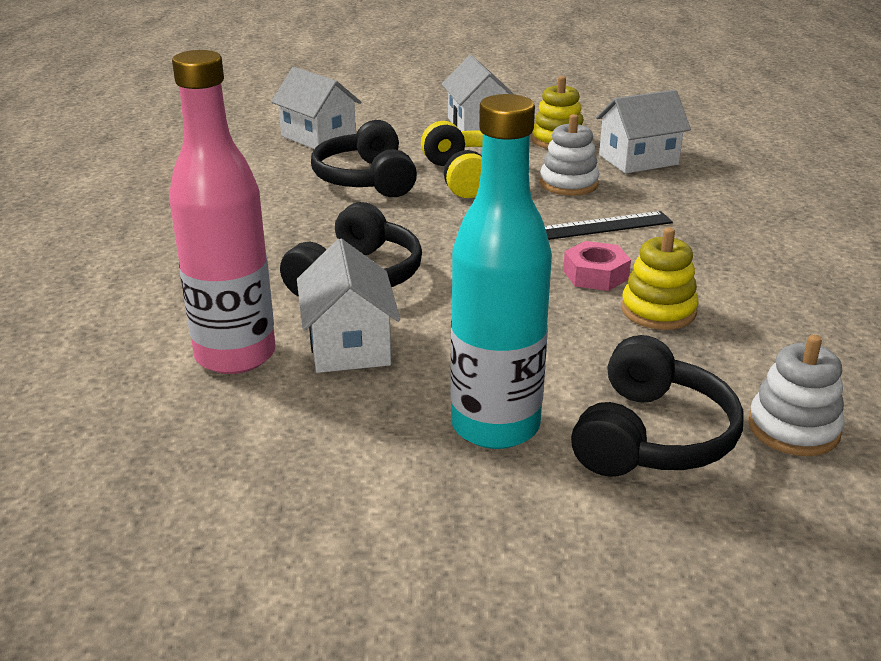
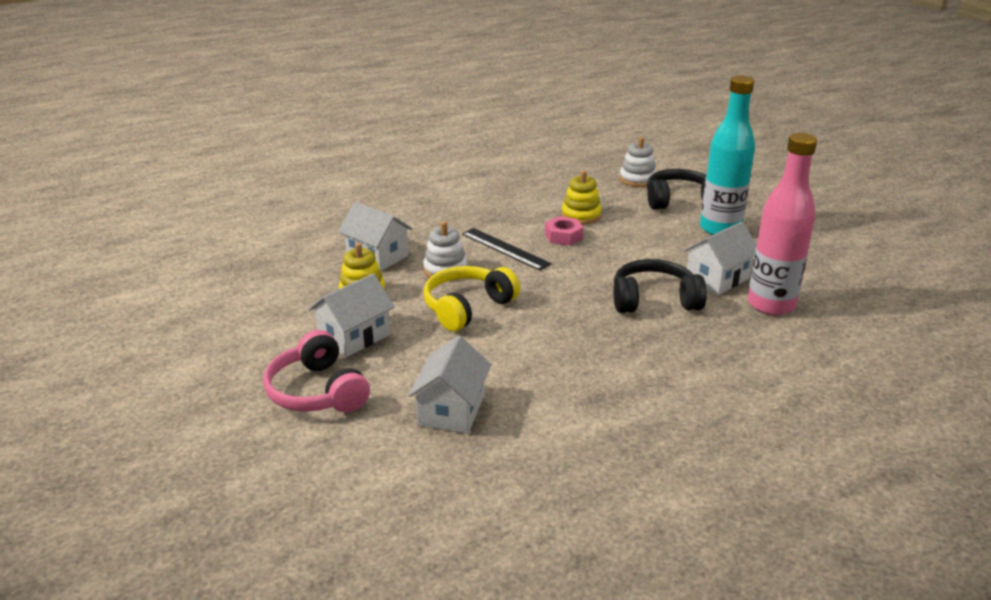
camera: 120 degrees left, 0 degrees up
(366, 179) = (518, 349): black headphones -> none
(411, 103) = (317, 391): none -> pink headphones

